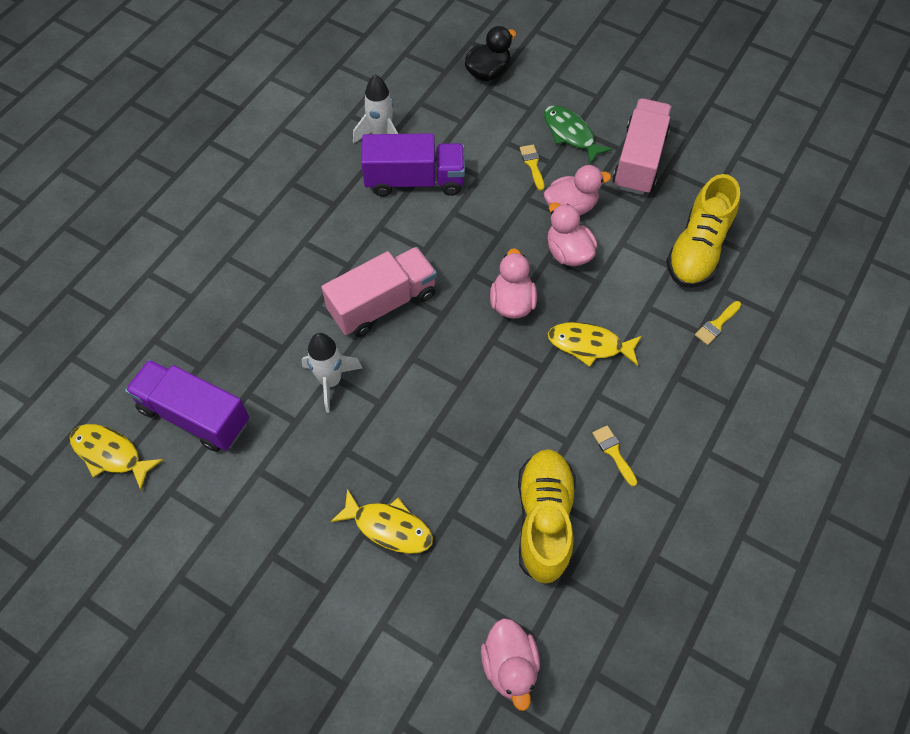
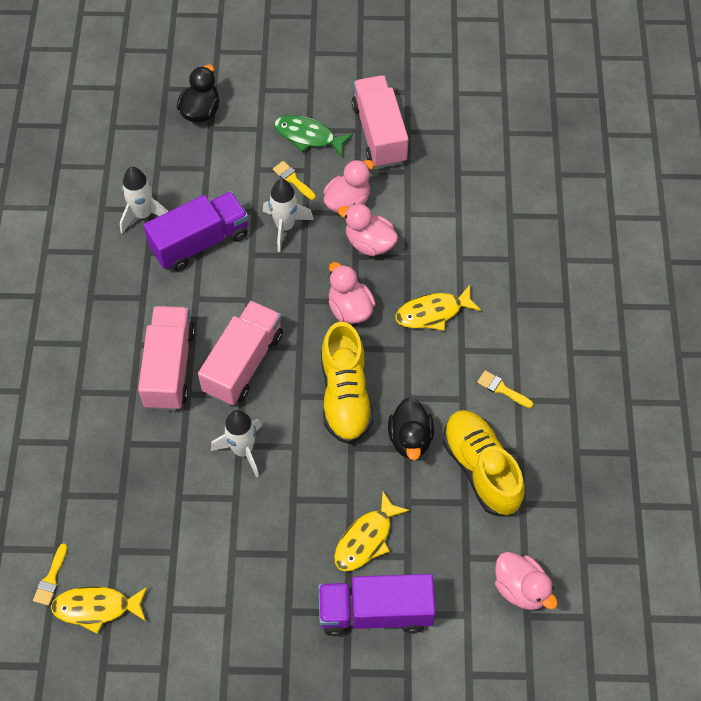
camera: 30 degrees left, 0 degrees up
(194, 415) = (146, 538): purple truck -> purple truck (375, 612)
(316, 275) = (169, 368): none -> pink truck
(388, 527) = (366, 539): yellow fish -> yellow fish turned 135 degrees clockwise
(492, 453) = (410, 439): none -> black duck
(499, 202) = (285, 227): none -> white rocket
(697, 250) = (471, 190): yellow shoe -> yellow shoe (345, 396)
(716, 325) = (520, 246): yellow brush -> yellow brush (51, 578)

